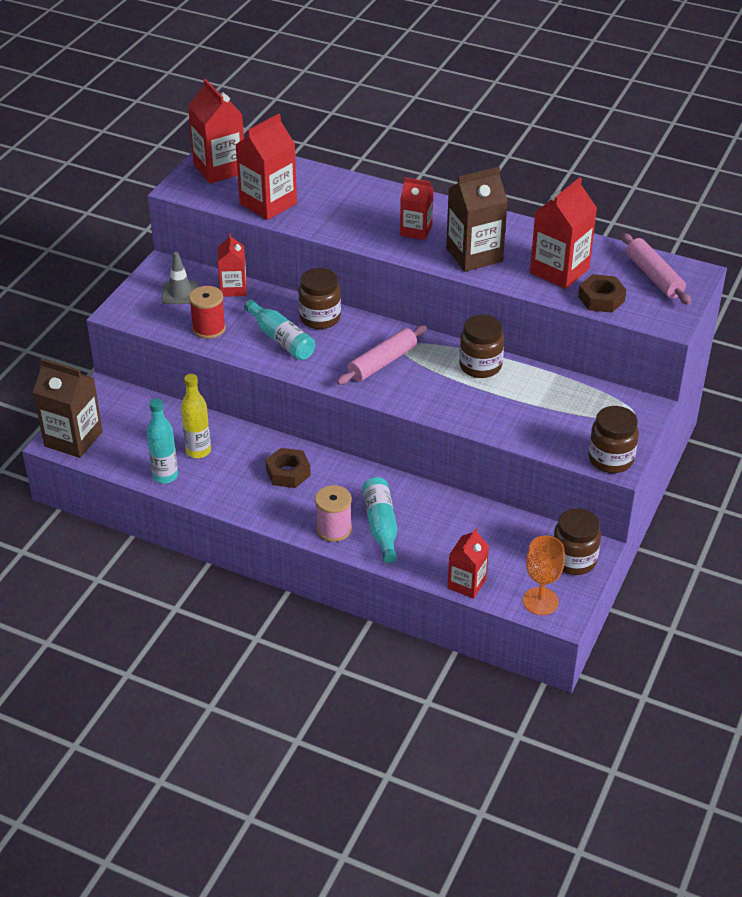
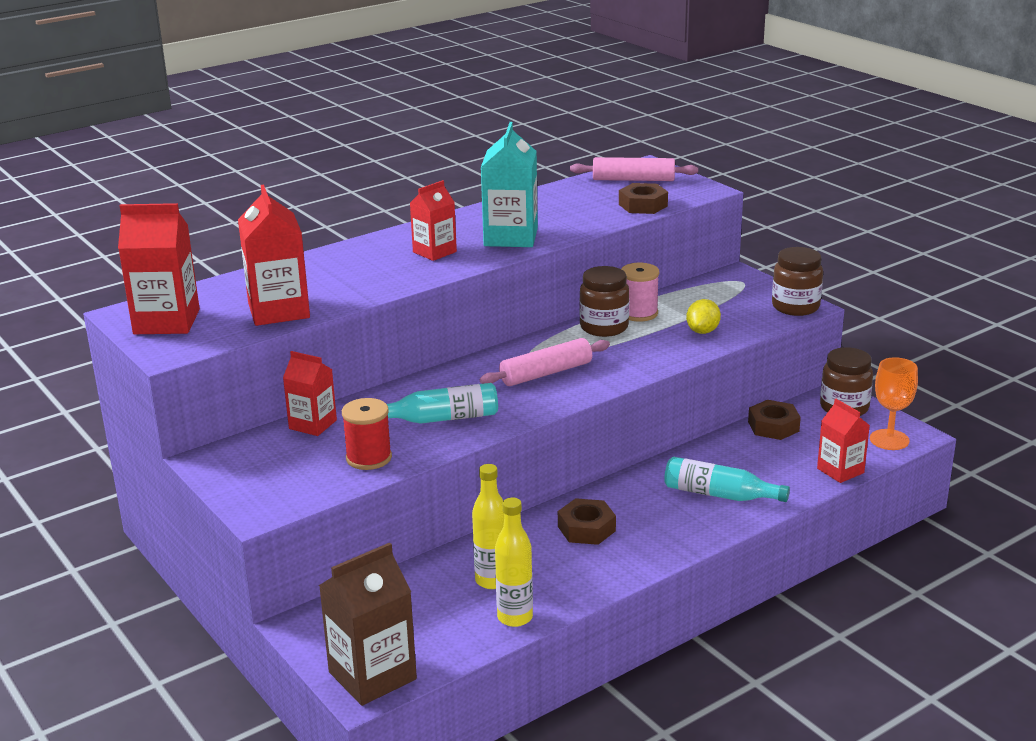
camera: 60 degrees left, 15 degrees down
(165, 476) = (515, 617): turquoise bottle -> yellow bottle
(180, 293) = (276, 460): grey traffic cone -> none
(320, 318) = (431, 387): brown jar -> none
(334, 529) = (702, 524): pink spool -> pink spool (639, 313)
(382, 363) = (546, 373): pink rolling pin -> pink rolling pin turned 75 degrees clockwise
(474, 255) = (511, 237): brown carton -> turquoise carton
(507, 526) = (773, 426): none -> brown nut
(518, 420) = (702, 331): none -> yellow lemon
(559, 271) = (581, 210): red carton -> none

